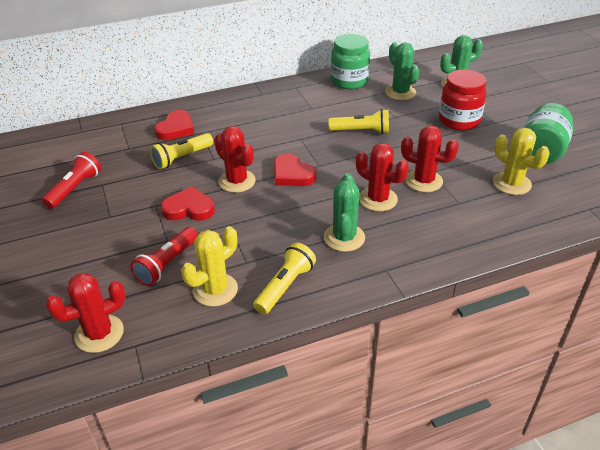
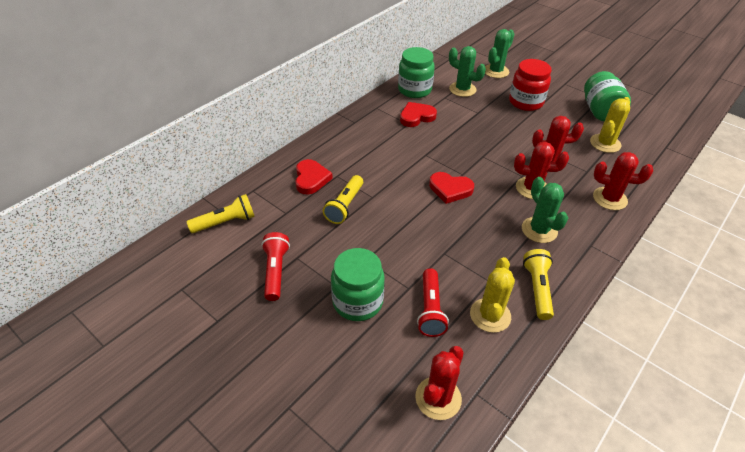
camera: 30 degrees left, 5 degrees up
(113, 234) = (357, 302): none -> green jar
(189, 208) = (398, 251): red heart -> red heart (416, 117)
(237, 181) = (413, 211): red cactus -> red cactus (609, 199)
(361, 131) = (466, 133): yellow flashlight -> yellow flashlight (225, 222)
(511, 183) = (605, 143): yellow cactus -> yellow cactus turned 75 degrees counterclockwise

